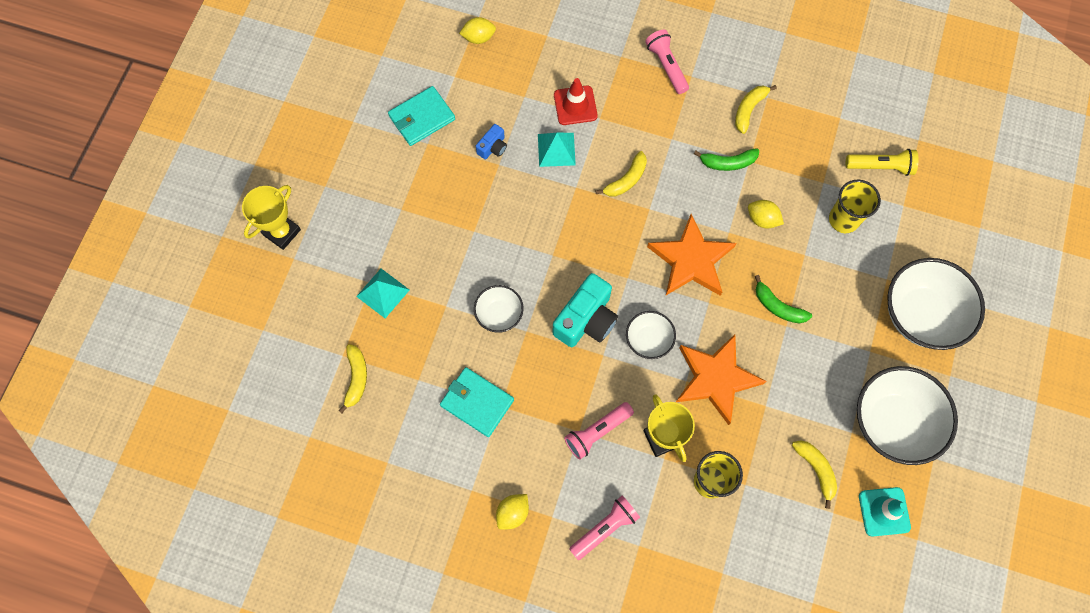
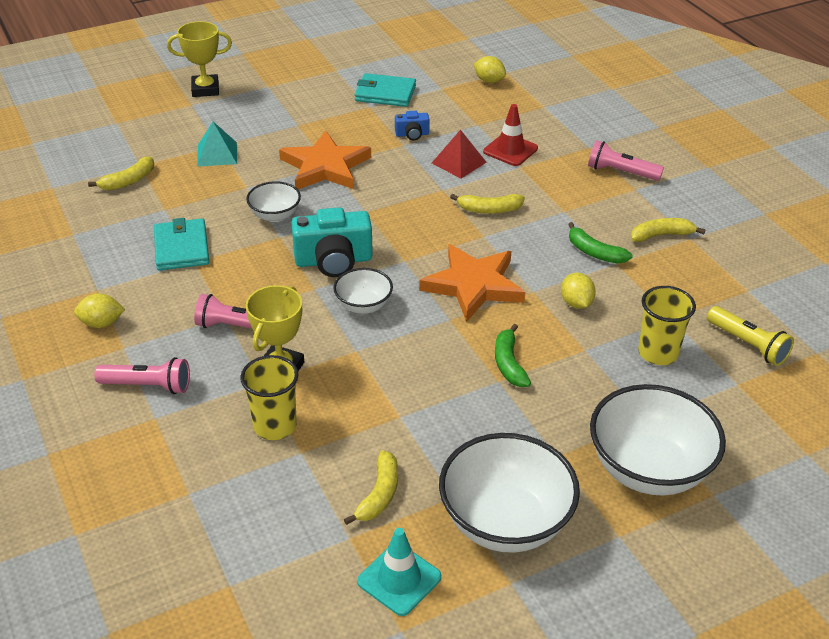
camera: 45 degrees right, 30 degrees down
(556, 149) = (459, 162): turquoise pyramid -> red pyramid
(666, 66) = (621, 172): pink flashlight -> pink flashlight turned 90 degrees counterclockwise
(716, 379) = (383, 367): orange star -> orange star (325, 167)

